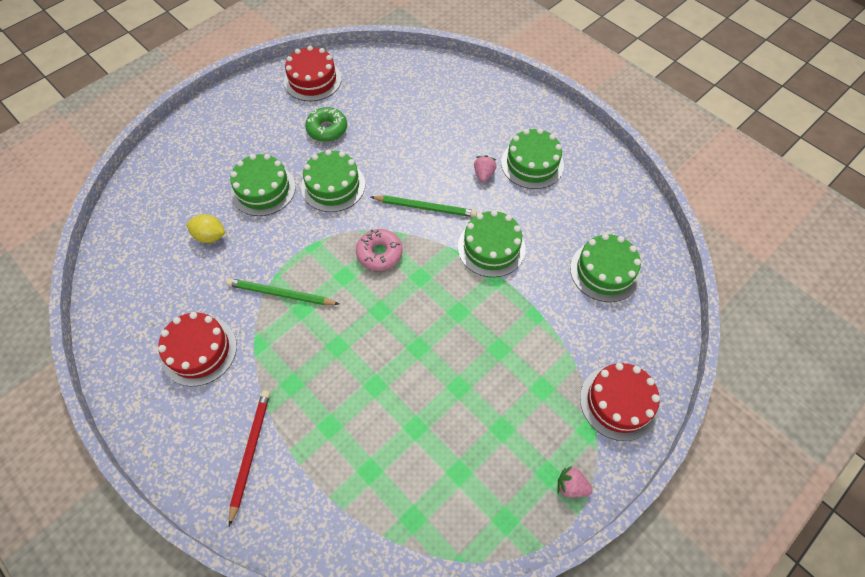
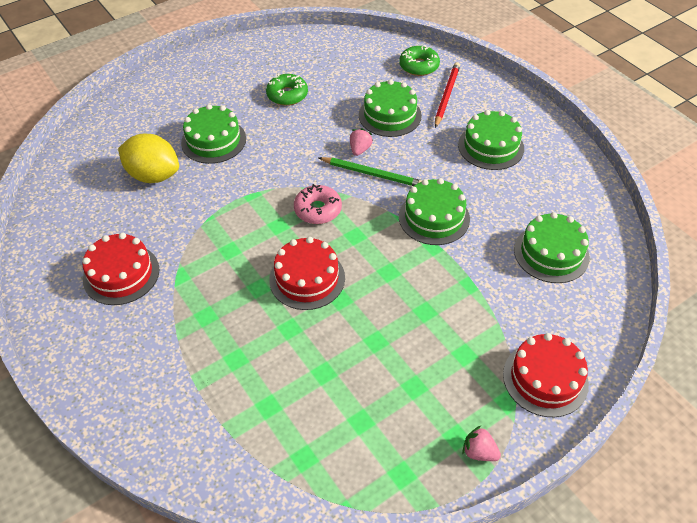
camera: 10 degrees right, 10 degrees down
(210, 236) = (153, 175): yellow lemon -> yellow lemon, size x1.68
(250, 453) = (151, 372): red pencil -> red pencil (446, 95)
(281, 294) = (211, 234): green pencil -> none
(312, 80) = (282, 51): red cake -> red cake (307, 278)
(333, 185) = (283, 144): green cake -> green cake (390, 115)
(450, 82) = (419, 66): none -> green donut
(483, 174) = (438, 151): pink strawberry -> pink strawberry (360, 149)

